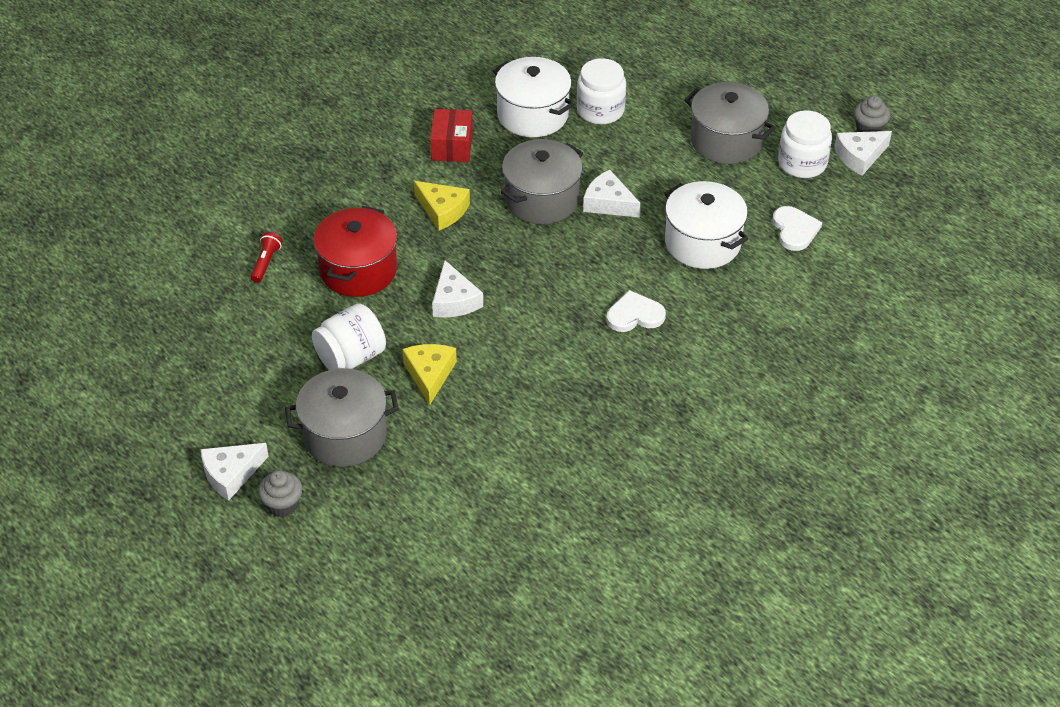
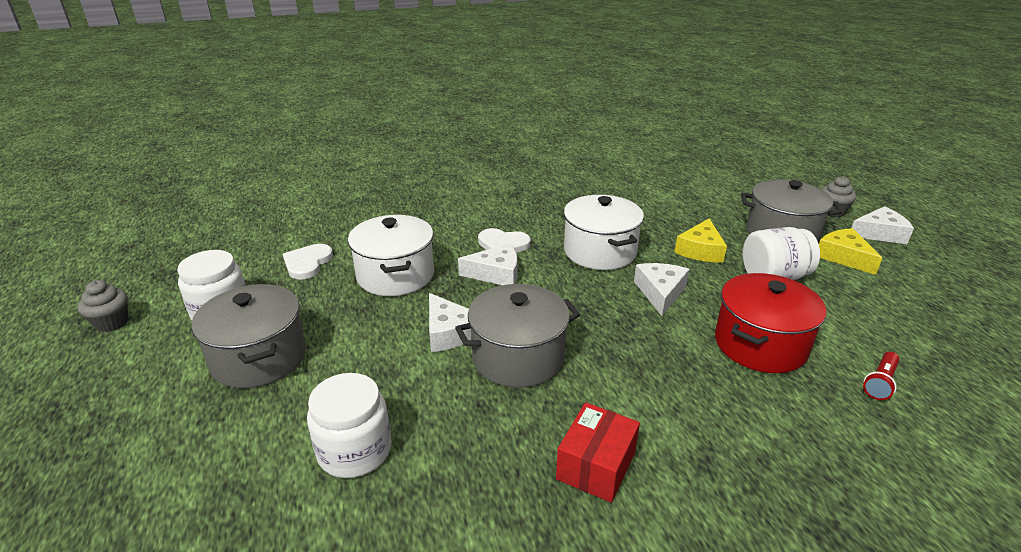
camera: 155 degrees left, 15 degrees down
(442, 210) = (642, 380): yellow cheese -> yellow cheese (843, 257)
(532, 115) = (451, 478): white pot -> white pot (600, 251)
(859, 156) = (163, 301): white cheese -> white cheese (496, 274)

